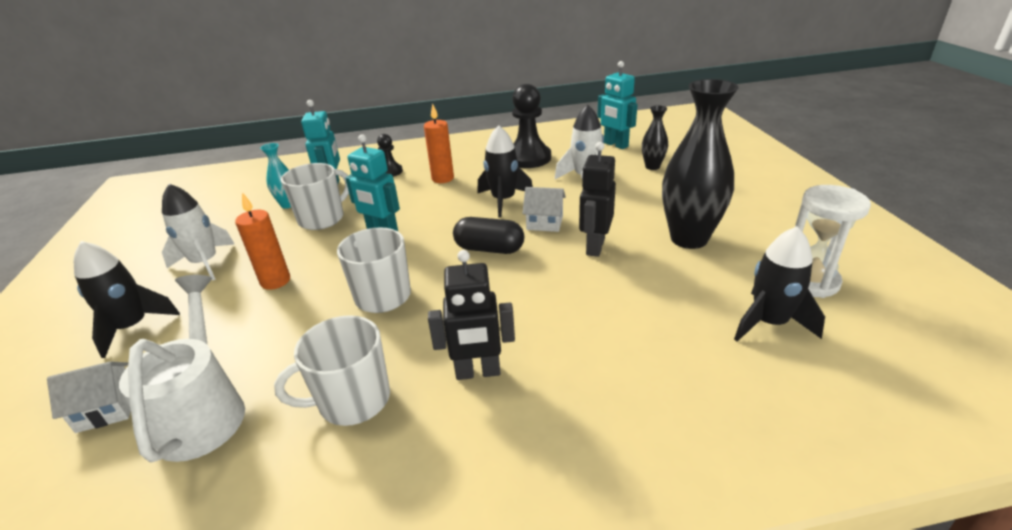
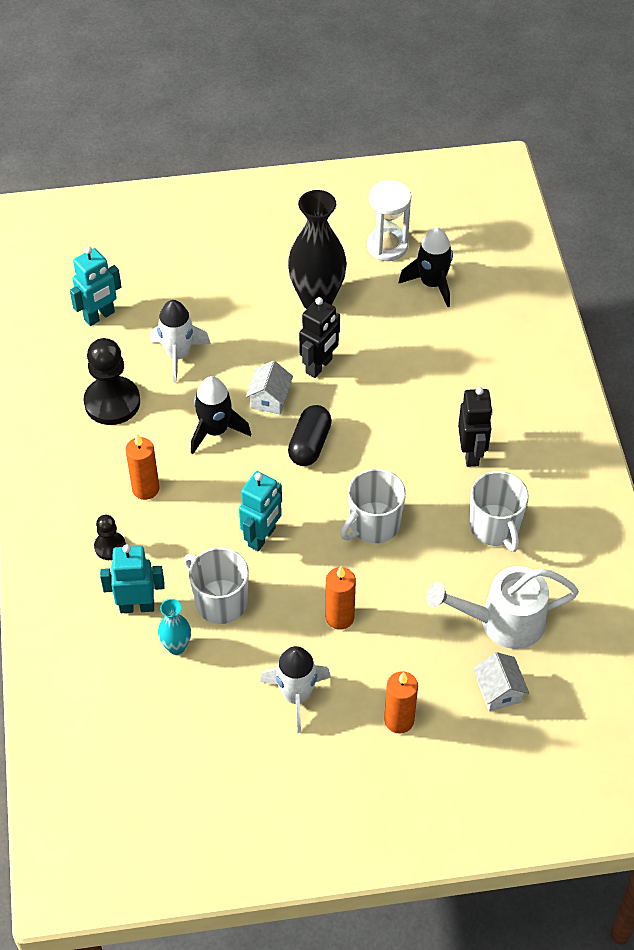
camera: 90 degrees left, 20 degrees up
(133, 327) = (399, 720): black rocket -> orange candle
(595, 247) = (319, 366): black robot -> black robot turned 75 degrees counterclockwise
(652, 167) = (168, 295): black vase -> none

